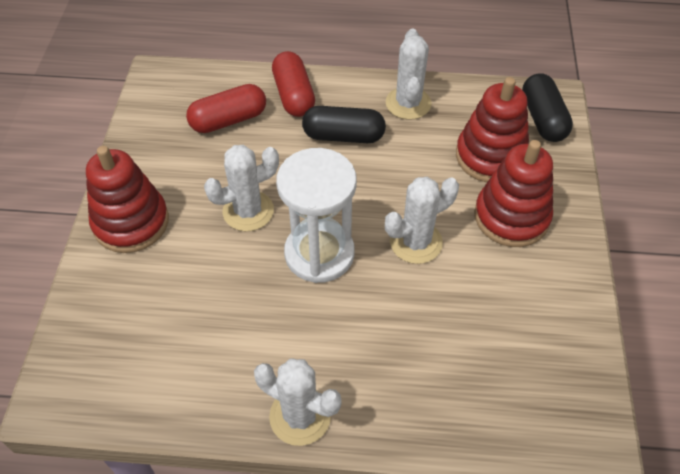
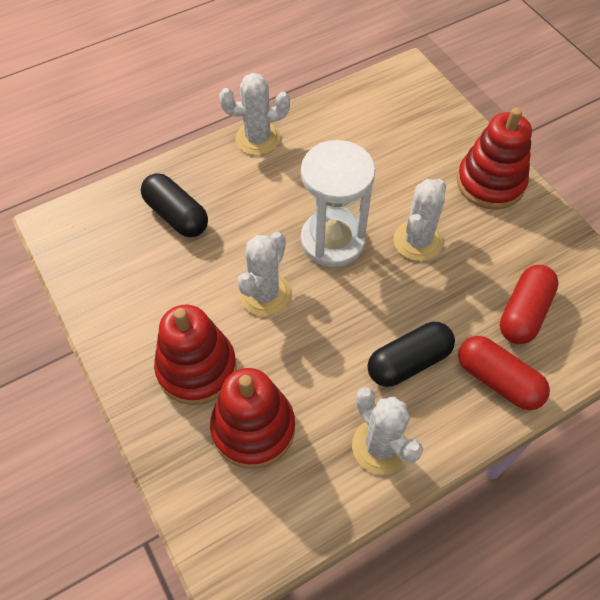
camera: 145 degrees right, 5 degrees up
(543, 119) = (225, 521): black capsule -> black capsule (176, 215)

